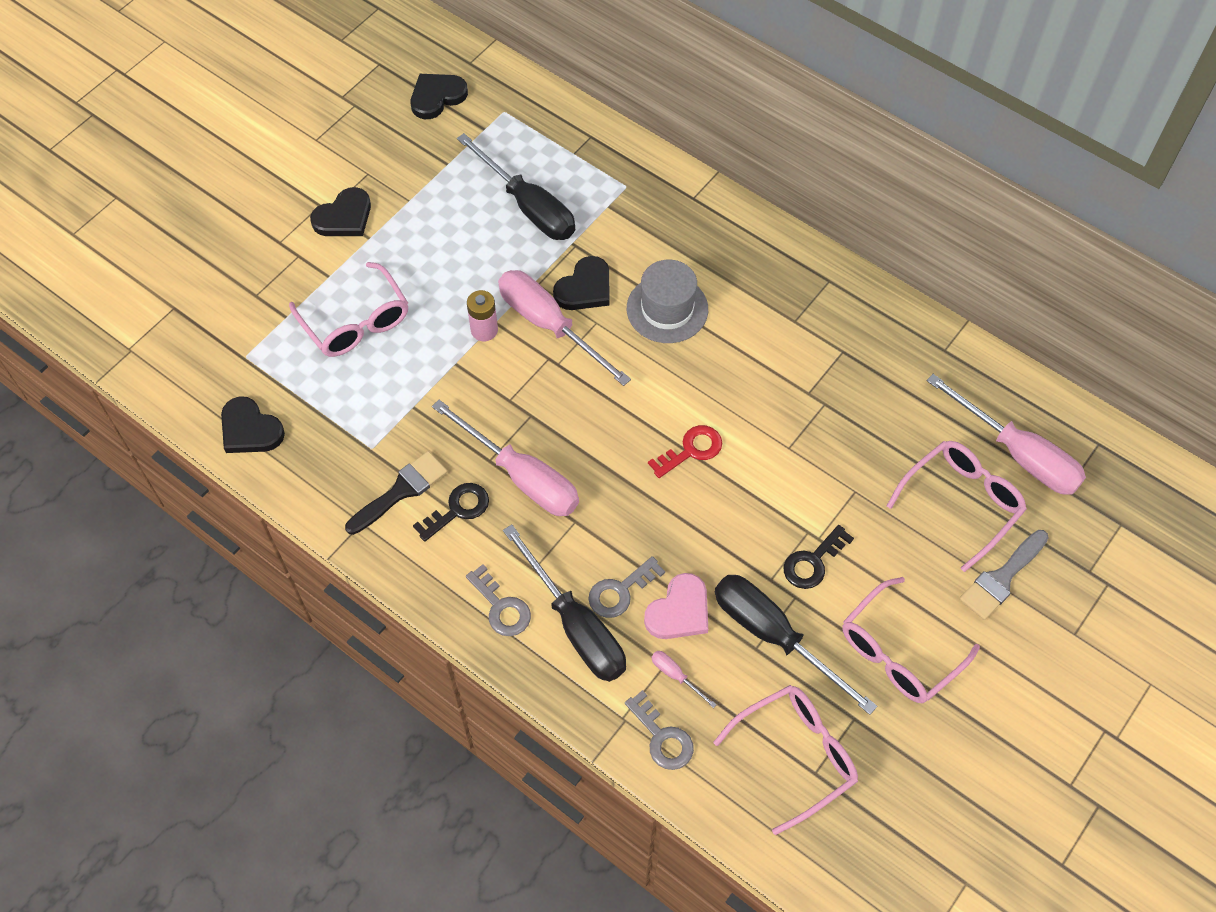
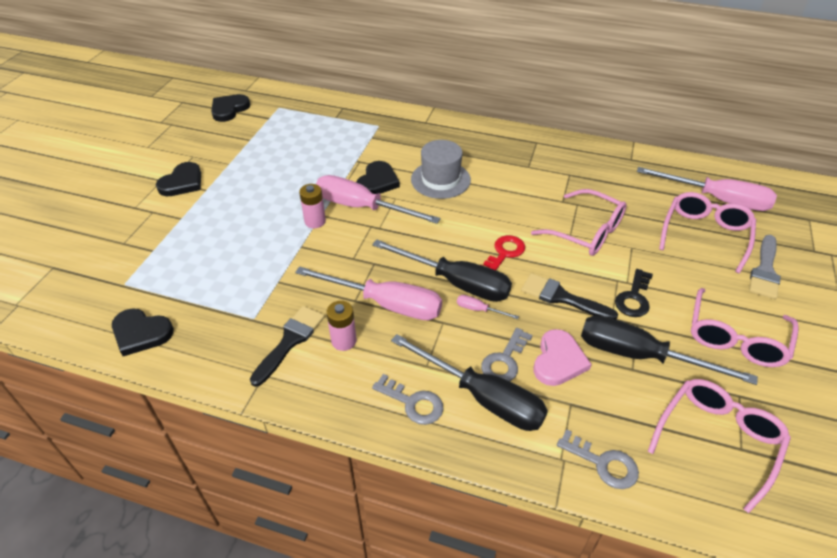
camera: 20 degrees left, 15 degrees down
(356, 322) = (212, 240): pink glasses -> pink glasses (586, 232)
(458, 509) = (344, 341): black key -> pink battery
(528, 206) = (317, 149): black screwdriver -> black screwdriver (456, 283)
(676, 676) = (584, 409): pink screwdriver -> pink screwdriver (479, 310)
(728, 534) = (562, 297): none -> black brush

